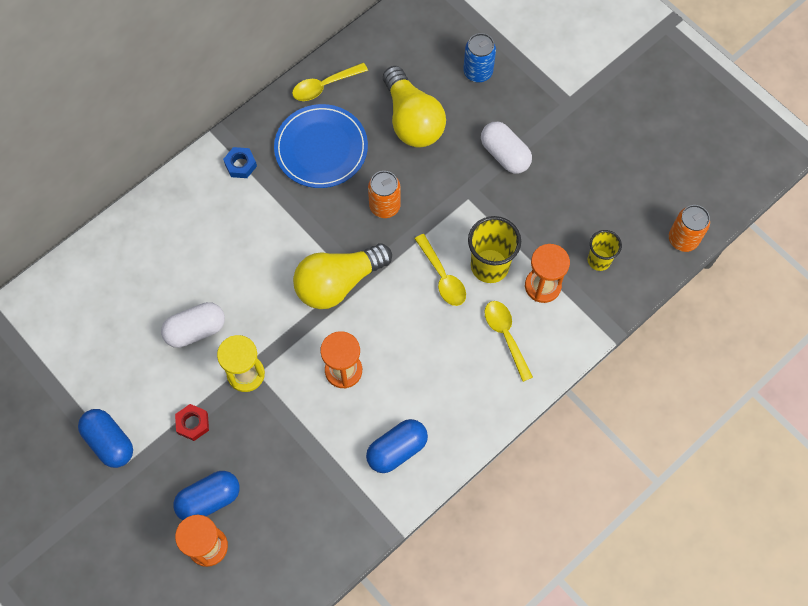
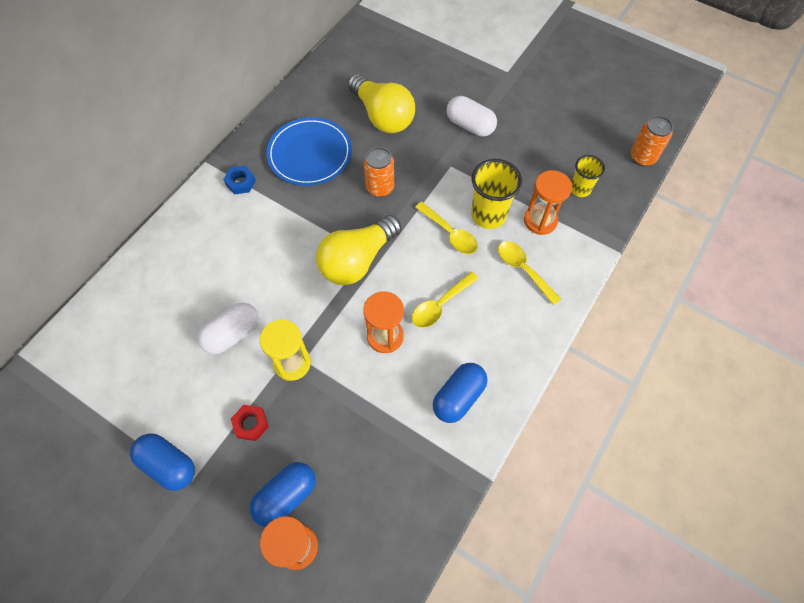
camera: 15 degrees left, 5 degrees down
(324, 86) = (299, 106): yellow spoon -> yellow spoon (440, 305)
(478, 72) = (426, 69): blue can -> none

